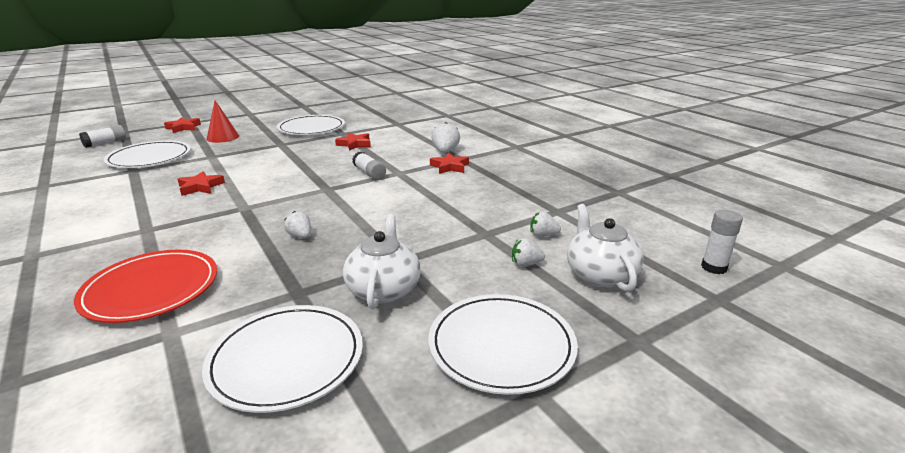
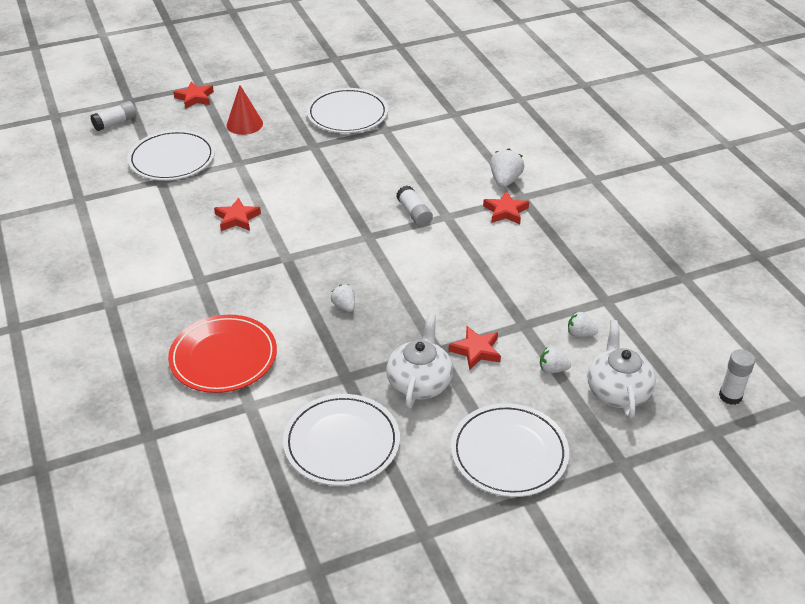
camera: 10 degrees right, 15 degrees up
(354, 144) = (399, 154): red star -> red star (476, 350)

